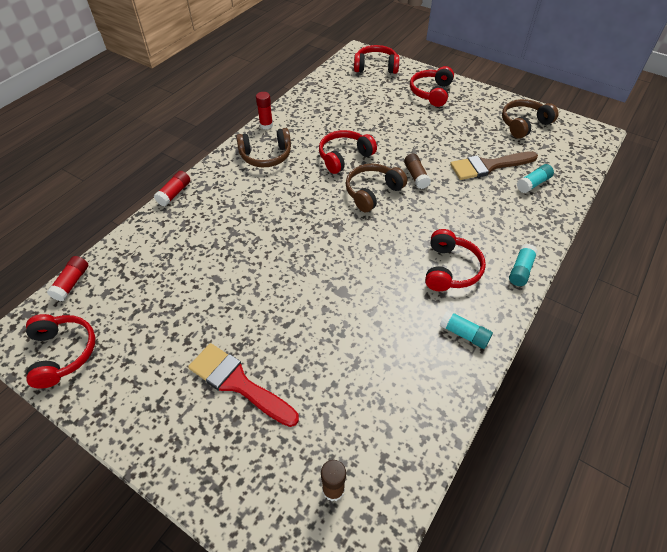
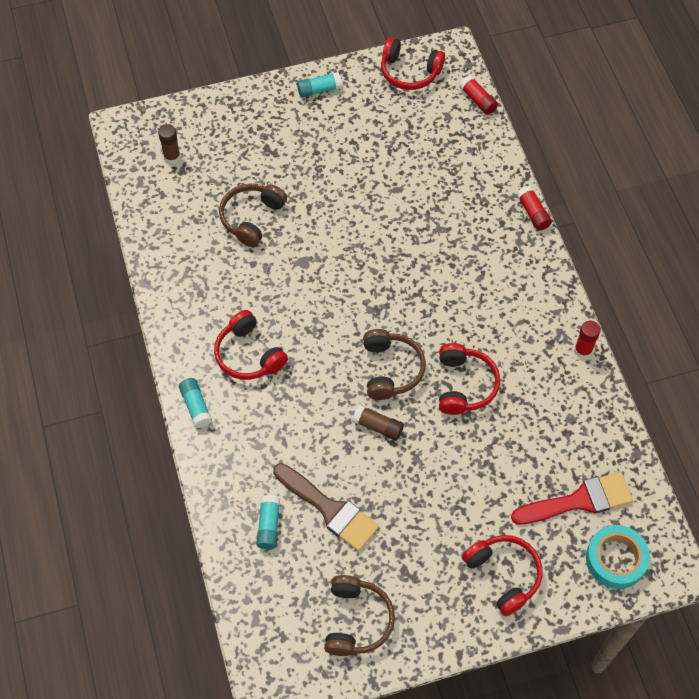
camera: 130 degrees right, 10 degrees up
(238, 383) = (289, 152): red brush -> red brush (579, 500)
(266, 156) = (527, 317): brown headphones -> brown headphones (251, 218)
(376, 67) = (616, 559): red headphones -> turquoise tape
(464, 334) = (188, 310): turquoise glue stick -> turquoise glue stick (319, 90)
(488, 166) = (329, 509): brown brush -> brown brush turned 105 degrees clockwise

